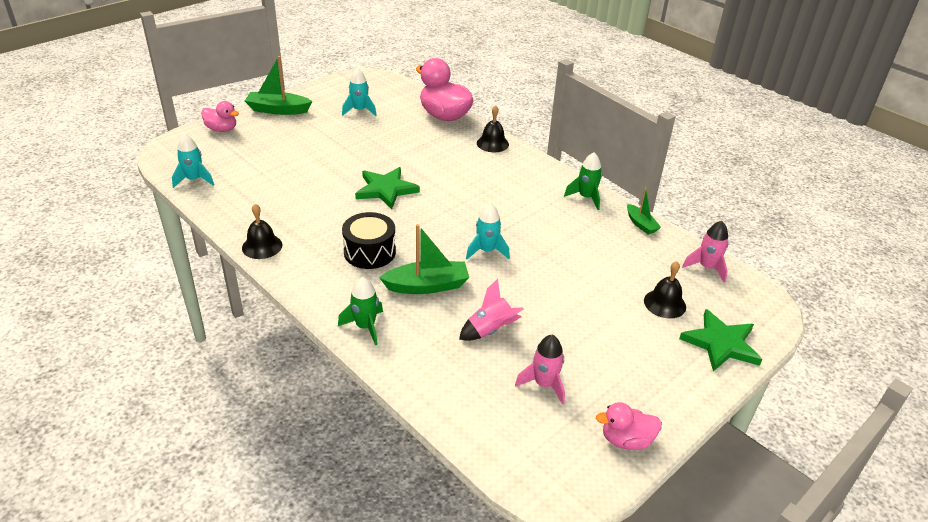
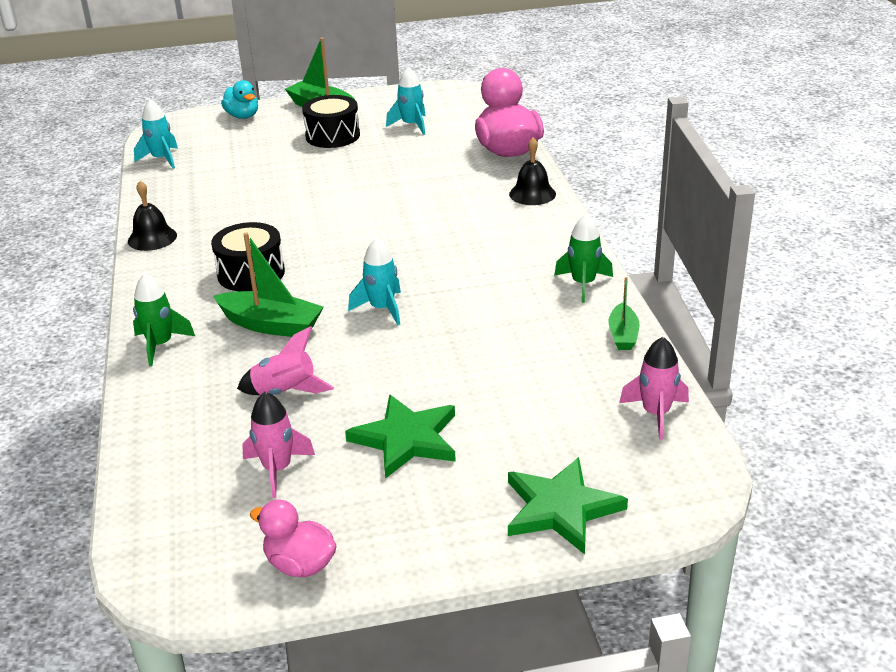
camera: 35 degrees right, 5 degrees down
(222, 129) = (243, 116): pink duck -> turquoise duck
(311, 131) = (332, 136): none -> black drum
(386, 190) = (343, 215): green star -> green star (406, 439)
(664, 303) = (539, 436): black bell -> none

